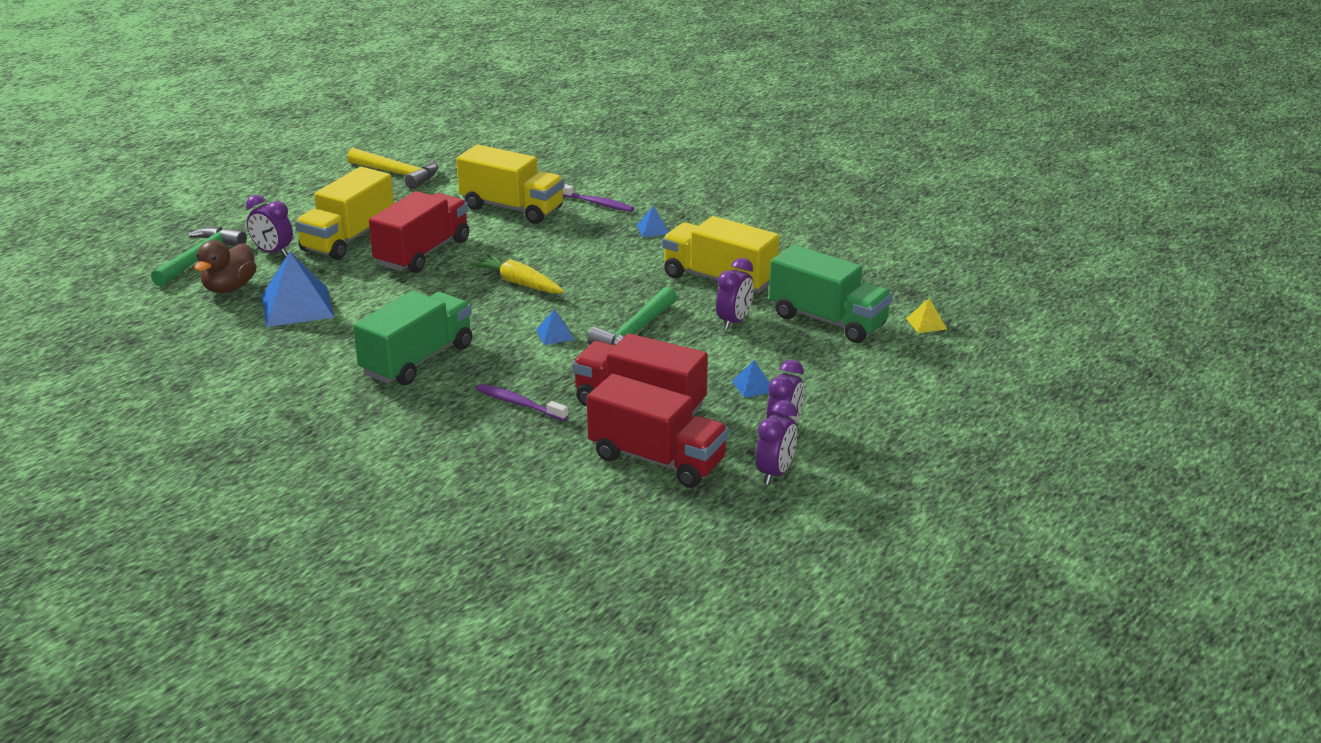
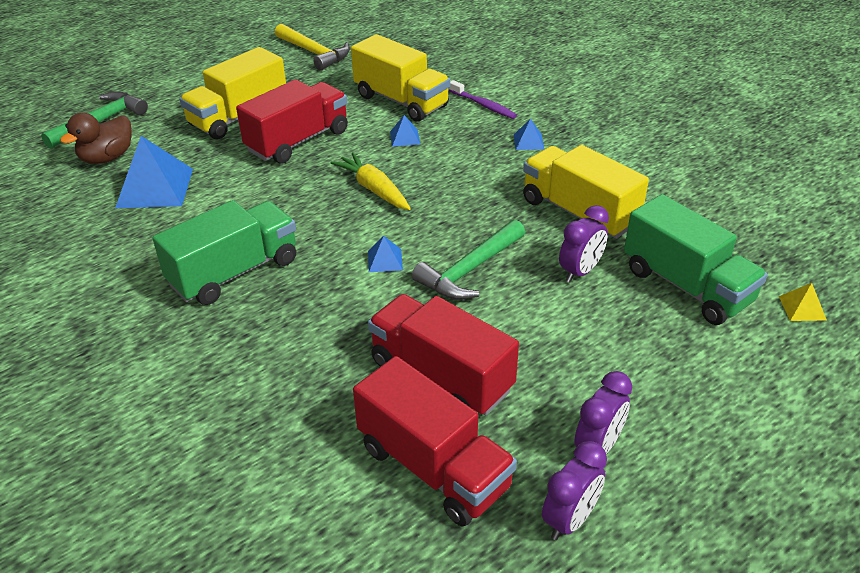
camera: 15 degrees right, 10 degrees up
(273, 252) = (165, 123): purple clock -> none
(519, 404) = (311, 350): purple toothbrush -> none
(753, 386) = (578, 369): blue pyramid -> blue pyramid (405, 137)

